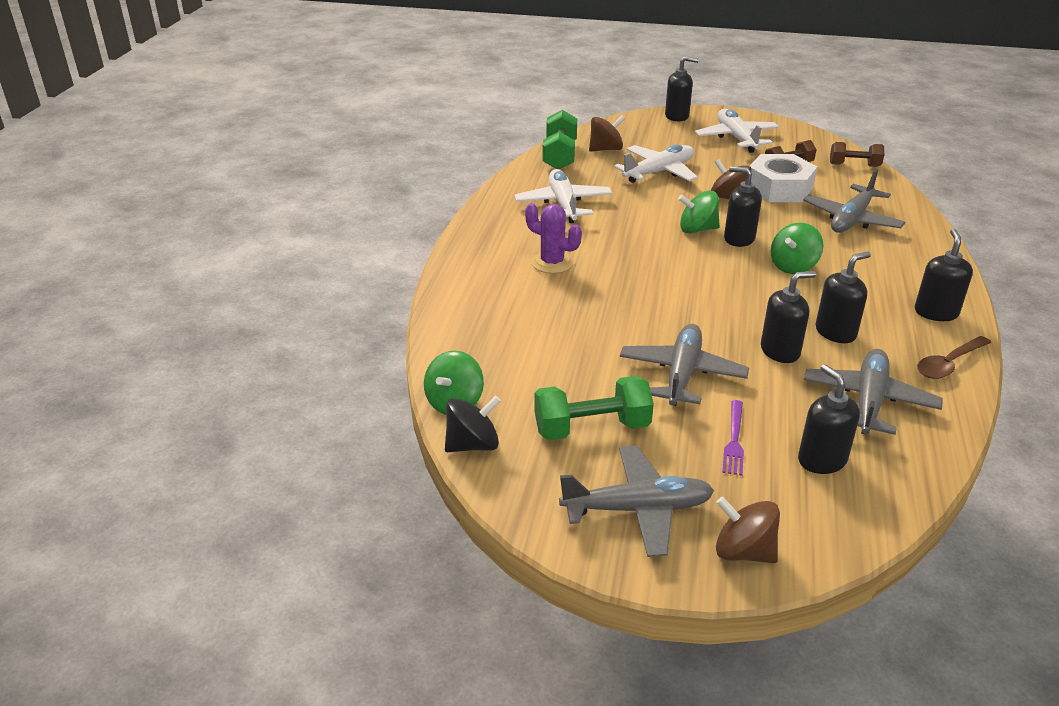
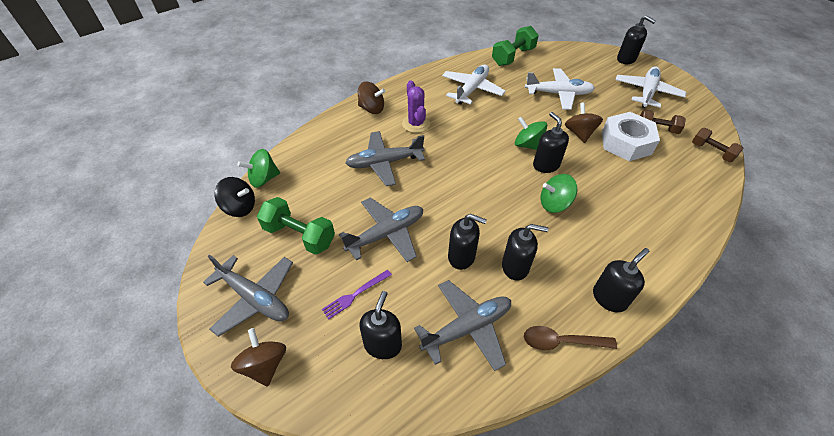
camera: 40 degrees right, 15 degrees up
(605, 149) = (546, 64): brown spinning top -> brown spinning top (372, 109)
(851, 220) = (647, 192): grey plane -> grey plane (384, 163)

